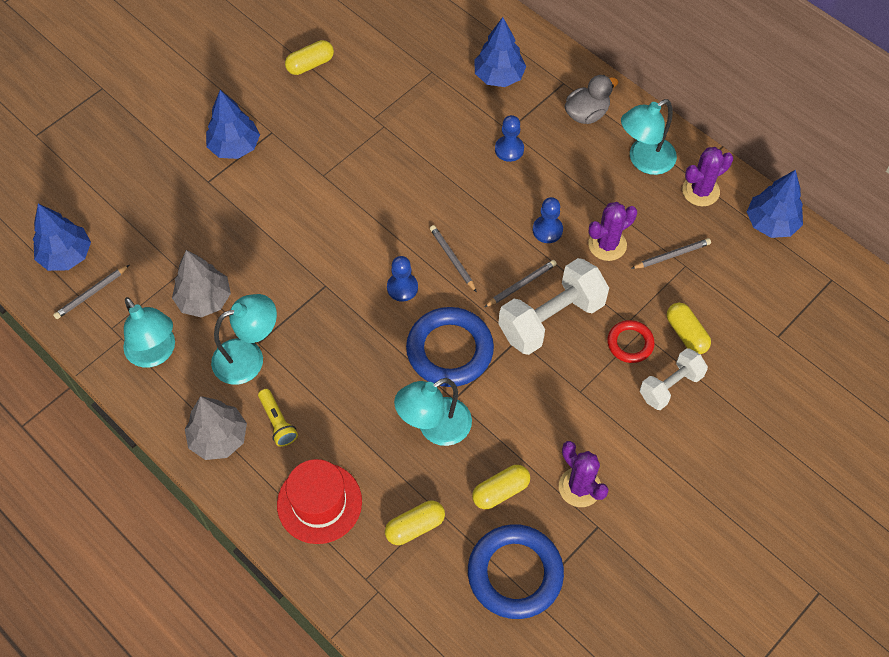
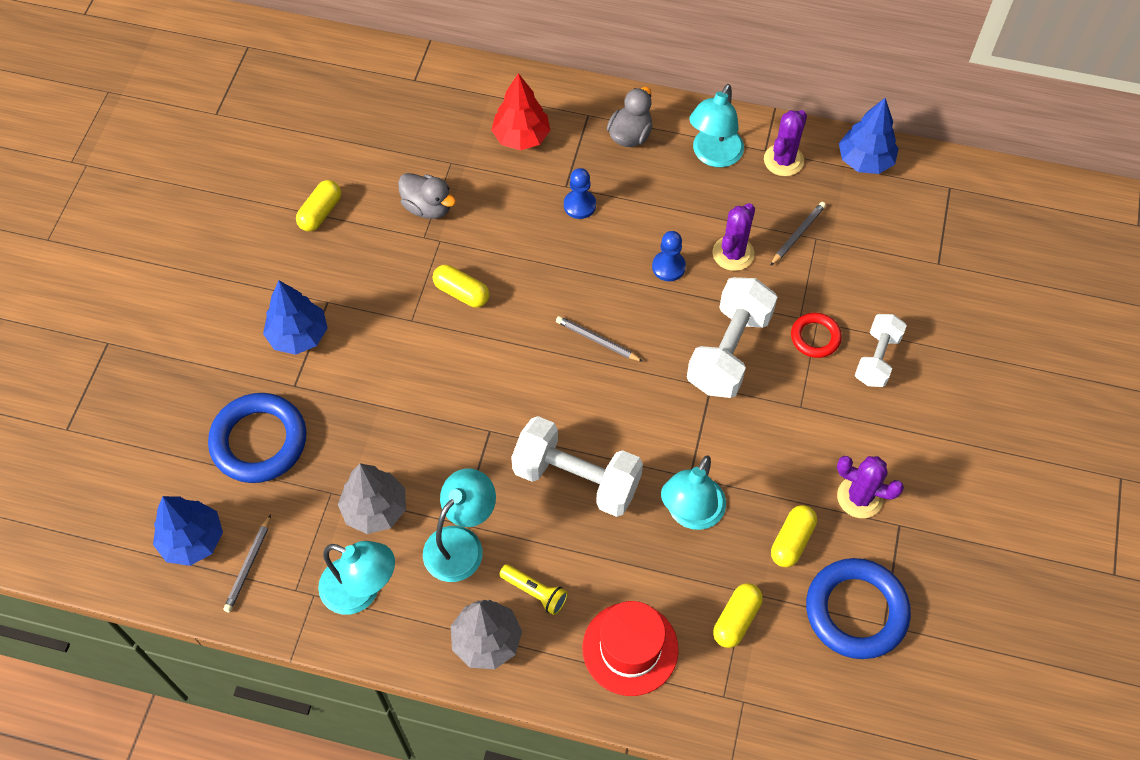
camera: 30 degrees left, 0 degrees up
(366, 355) = (576, 478): none -> white dumbbell
(391, 97) = (428, 207): none -> grey duck
(402, 288) = (567, 393): blue pawn -> none
(449, 350) = (654, 431): blue ring -> blue ring (259, 441)
(499, 76) = (521, 137): blue tree -> red tree
(521, 284) = (679, 332): grey pencil -> none
(686, 334) = (858, 302): yellow capsule -> yellow capsule (461, 293)

